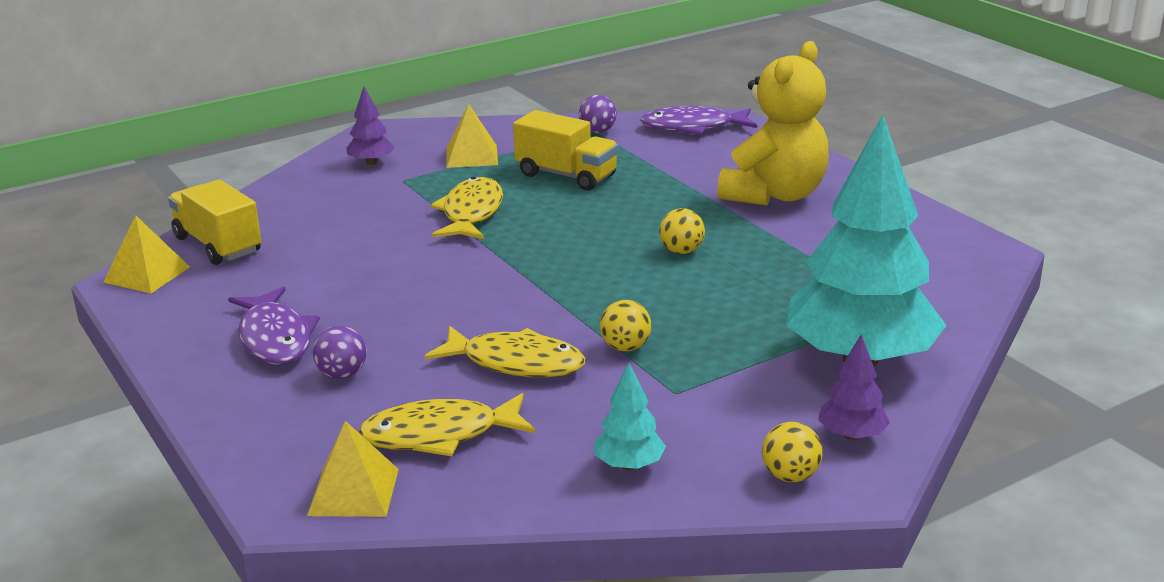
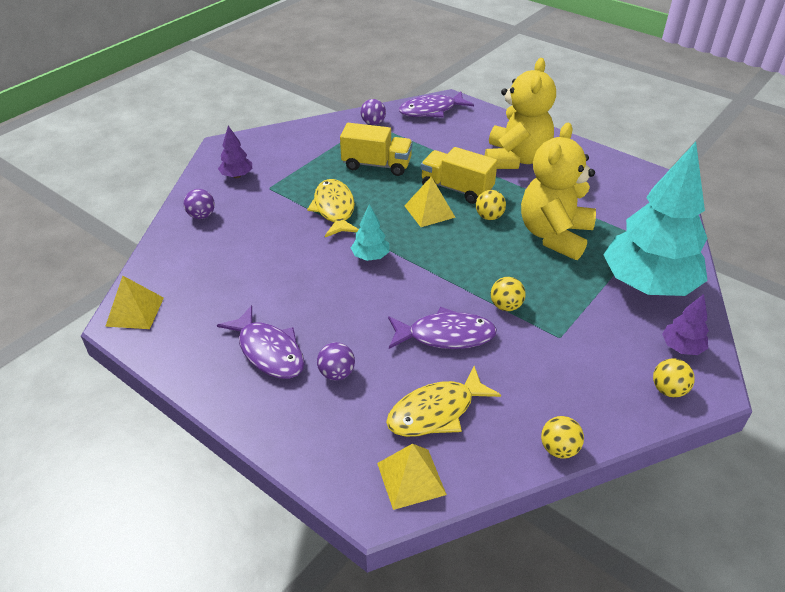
camera: 20 degrees left, 15 degrees up
(218, 245) = (172, 272): yellow truck -> yellow truck (456, 189)
(296, 196) = (201, 215): none -> purple ball
(471, 156) = (303, 158): yellow pyramid -> yellow pyramid (429, 211)
(515, 363) = (445, 335): yellow fish -> purple fish
(575, 504) = (559, 449): none -> yellow ball
(629, 465) = (570, 406): turquoise tree -> turquoise tree (370, 256)
(761, 285) = (554, 235): none -> yellow teddy bear

